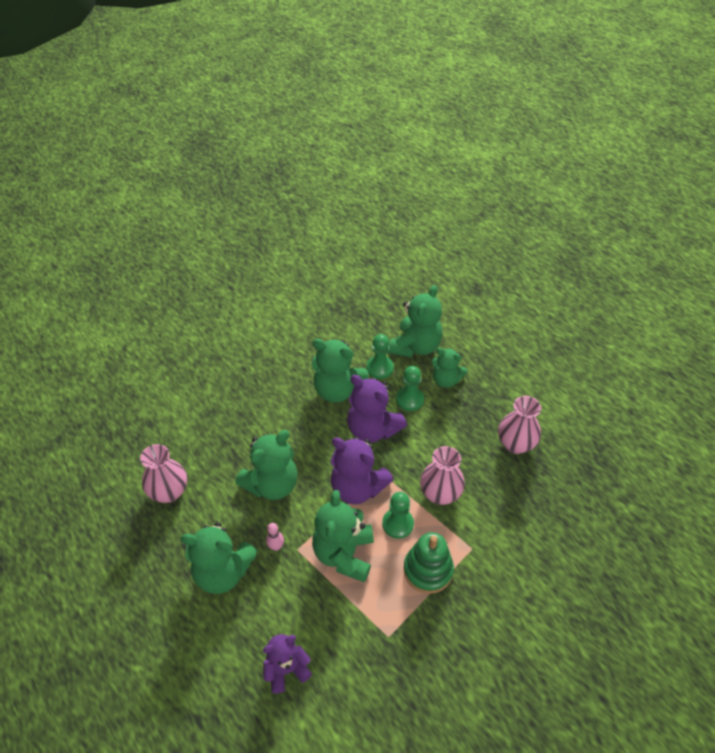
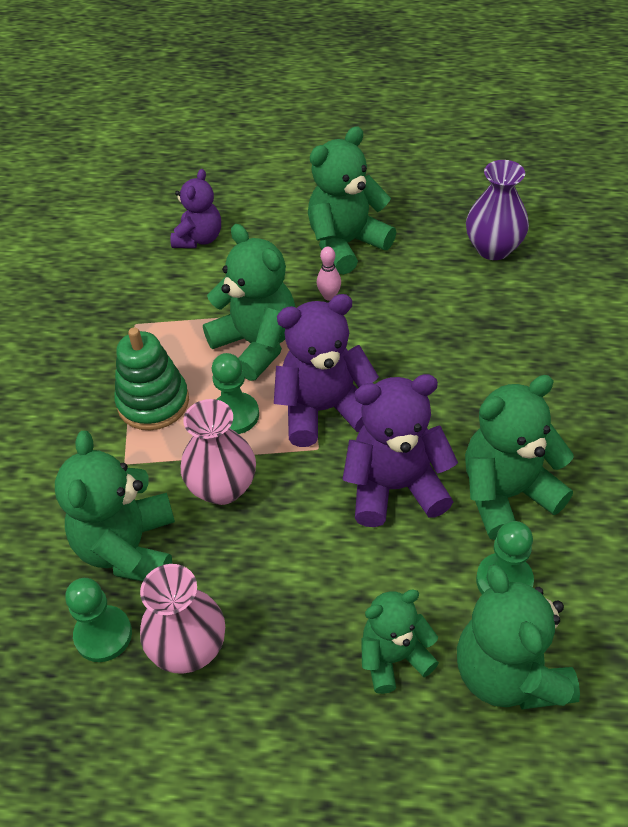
camera: 135 degrees right, 0 degrees up
(169, 492) = (493, 248): pink vase -> purple vase
(272, 484) = (414, 335): green teddy bear -> green teddy bear (128, 548)
(409, 399) = (404, 573): green pawn -> green pawn (103, 635)

